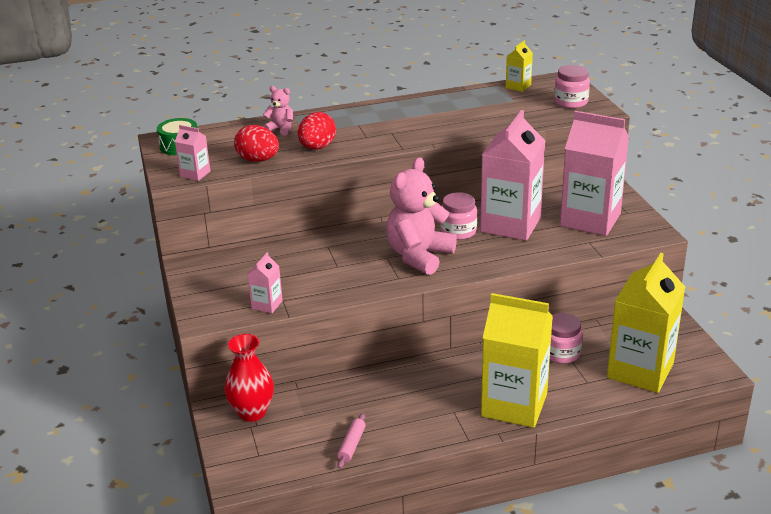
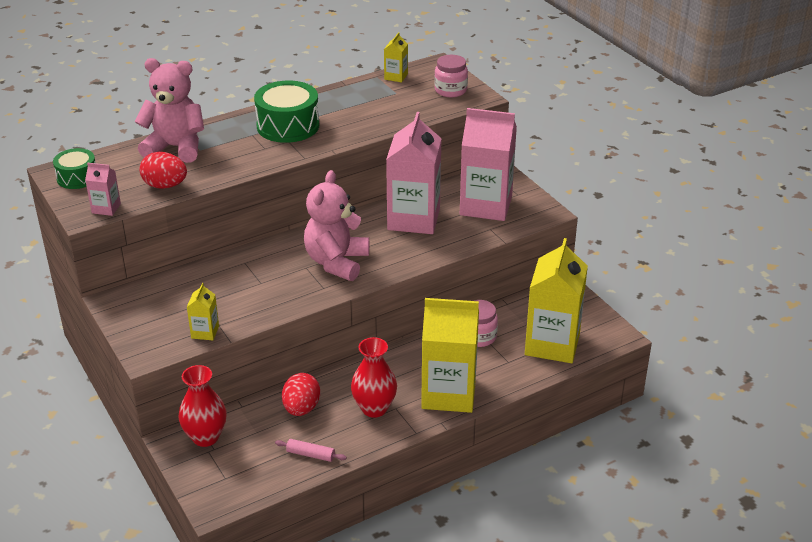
camera: 15 degrees left, 5 degrees up
(267, 305) = (205, 332): pink carton -> yellow carton
(281, 129) = (176, 147): pink teddy bear -> pink teddy bear, size x2.11
(317, 147) = (220, 165): red egg -> red egg (301, 408)
(352, 445) = (310, 454): pink rolling pin -> pink rolling pin turned 75 degrees counterclockwise
(396, 120) = (288, 126): none -> green drum
(431, 409) = (374, 408): none -> red vase
(458, 231) = (366, 232): pink jar -> none

